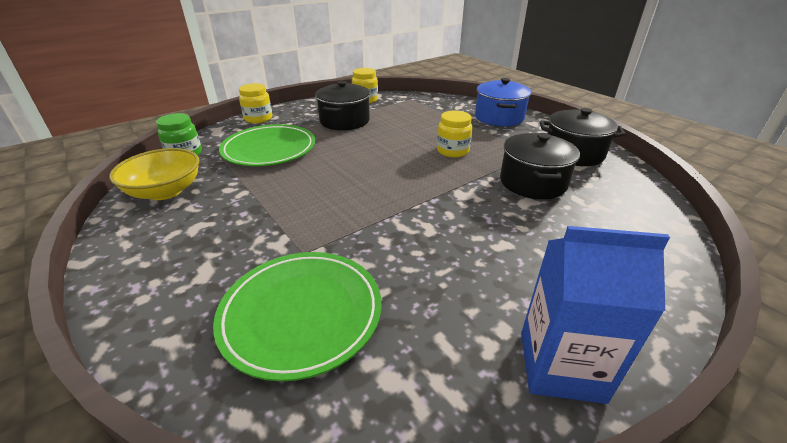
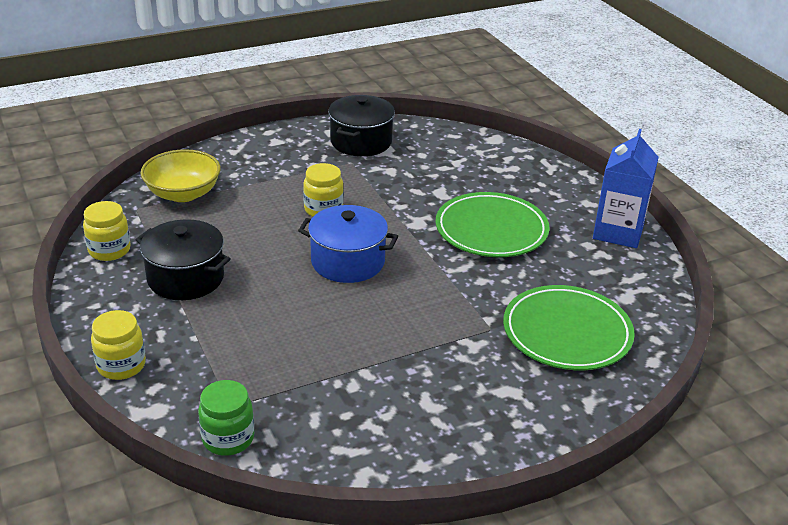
camera: 80 degrees left, 0 degrees up
(165, 191) = (339, 442): yellow bowl -> yellow bowl (183, 193)
(269, 149) = (251, 352): green plate -> green plate (491, 230)
(499, 117) = (247, 158): blue pot -> blue pot (348, 262)
(533, 182) = (409, 180): black pot -> none

